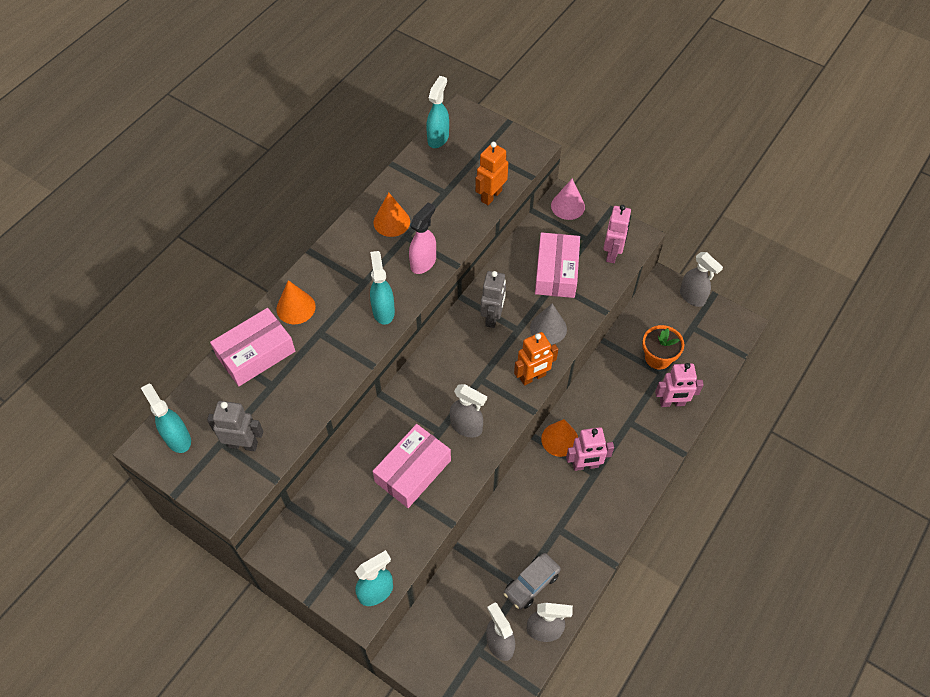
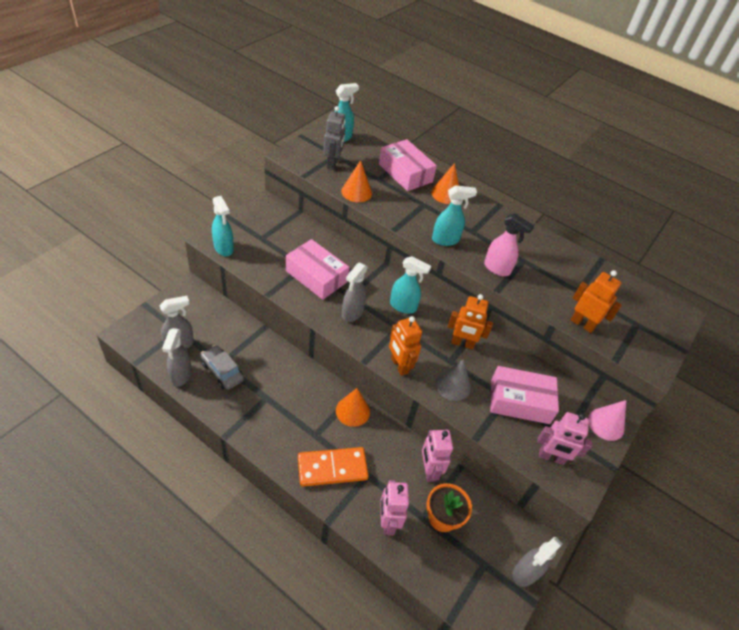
camera: 85 degrees right, 10 degrees down
(391, 222) = (537, 253): orange cone -> orange cone (356, 192)
(438, 138) = (642, 293): turquoise spray bottle -> turquoise spray bottle (403, 306)
(492, 317) = (462, 343): grey robot -> orange robot
(585, 465) = (324, 428): pink robot -> pink robot (428, 470)
(629, 454) = (332, 468): none -> orange domino

